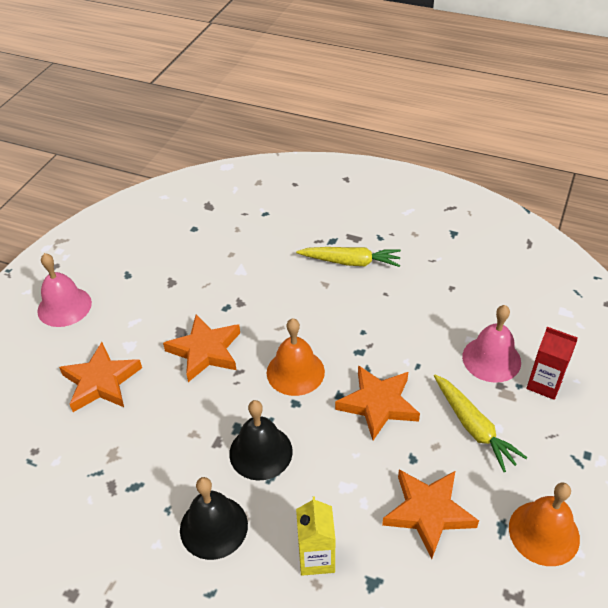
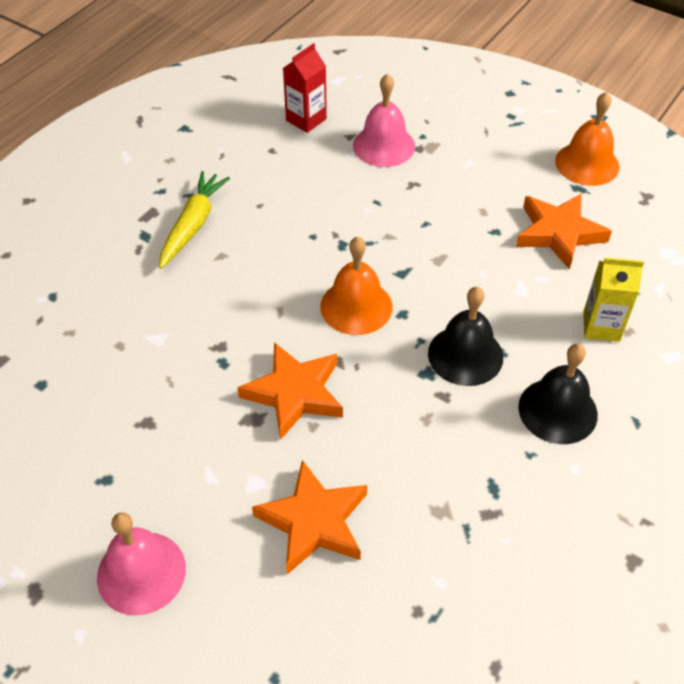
camera: 80 degrees left, 5 degrees up
(378, 404) = (421, 243): orange star -> none
(473, 427) = (466, 179): yellow carrot -> none
(544, 384) = (425, 119): red carton -> red carton (306, 120)

